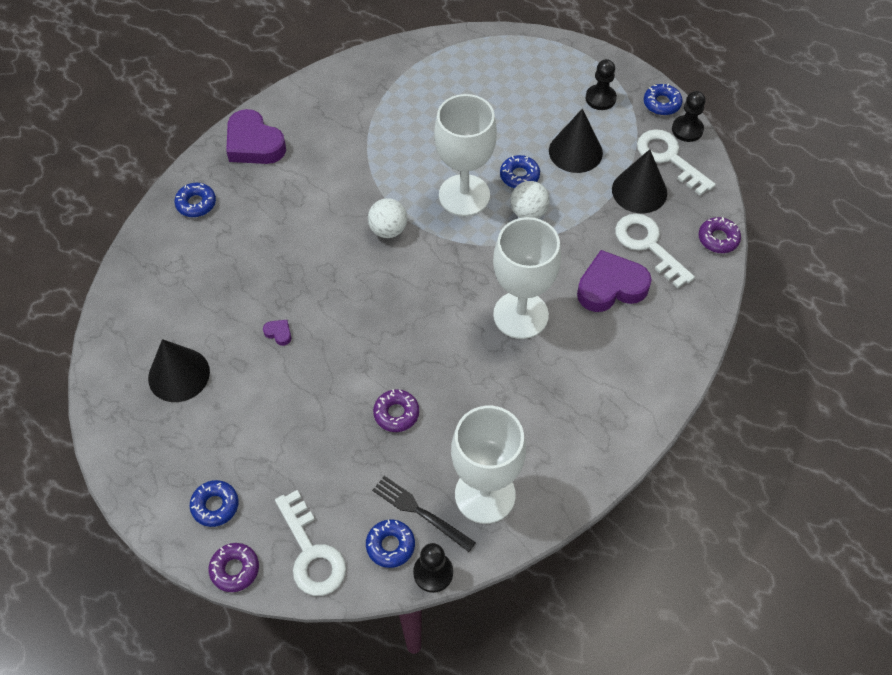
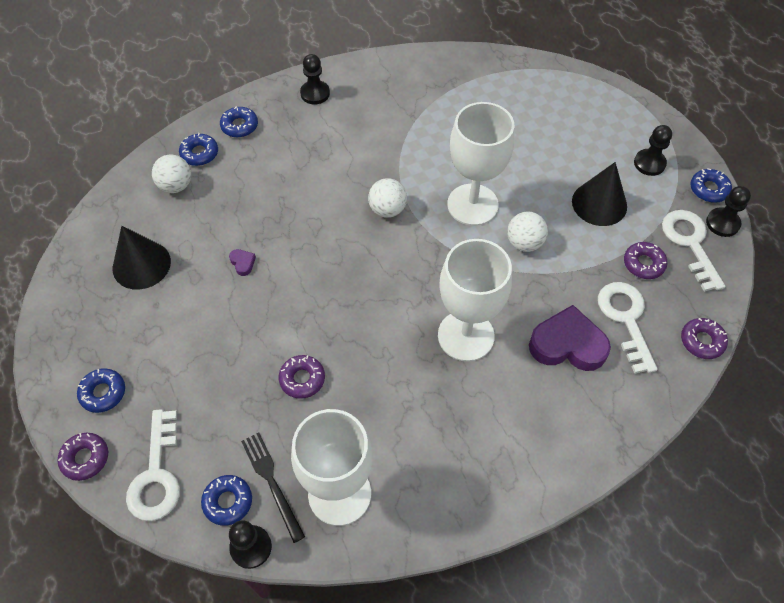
camera: 25 degrees right, 0 degrees up
(166, 286) = (176, 186): none -> white ball
(254, 144) = (315, 93): purple heart -> black pawn
(519, 176) = (533, 206): blue donut -> blue donut (199, 153)
(639, 191) = (643, 264): black cone -> purple donut

